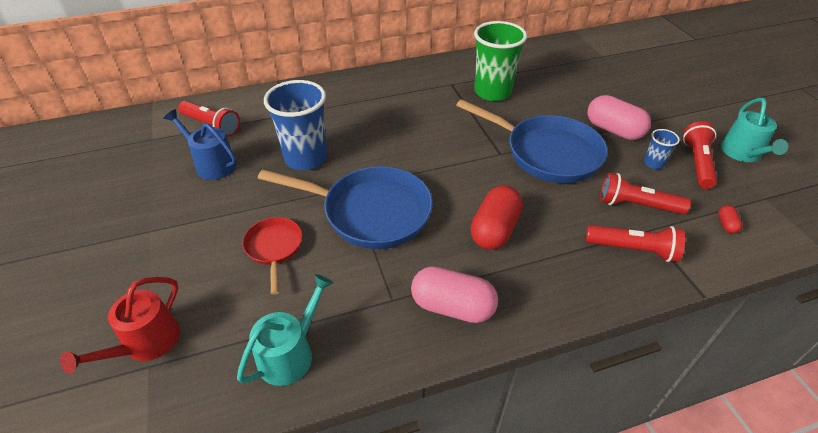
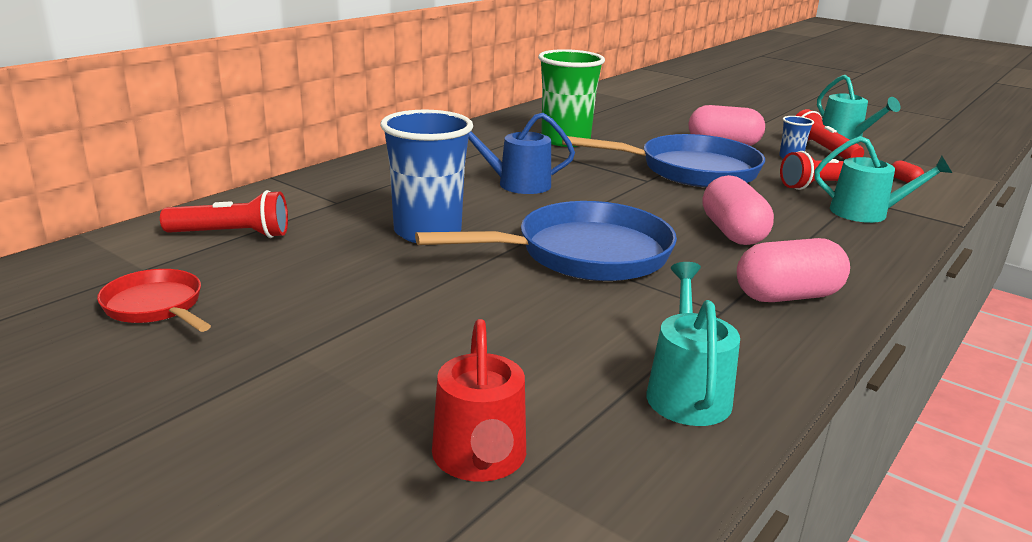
camera: 35 degrees left, 20 degrees down
(212, 164) = (294, 268): blue watering can -> blue watering can (517, 184)
(274, 248) = (515, 315): red pan -> red pan (156, 306)
(494, 230) = (732, 232): red capsule -> pink capsule
(633, 249) = (866, 213): red flashlight -> turquoise watering can

